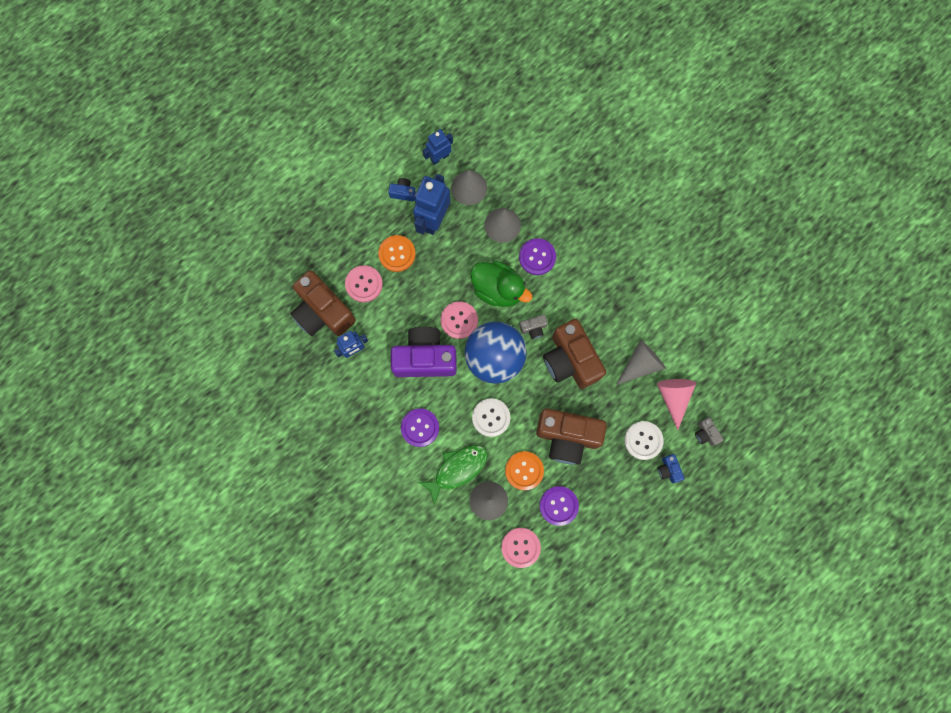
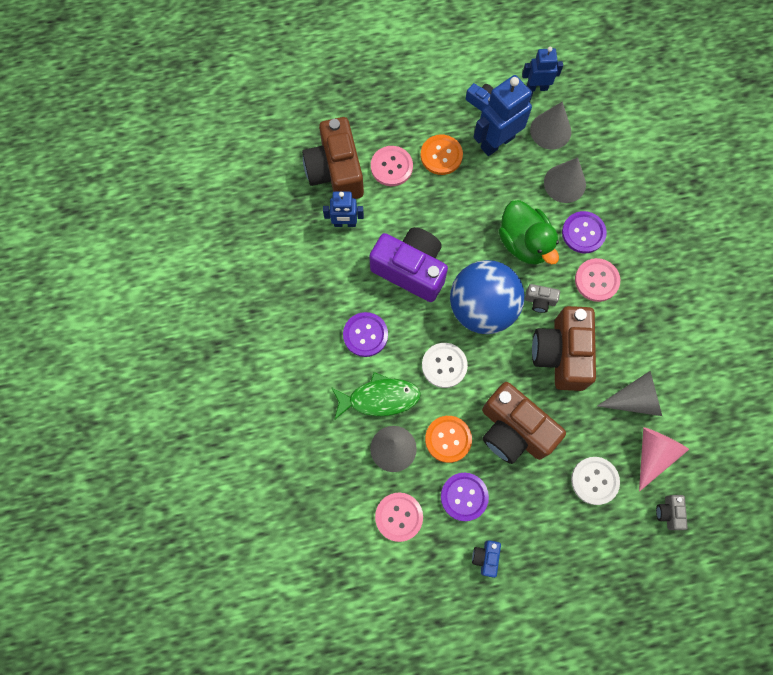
camera: 30 degrees right, 5 degrees down
(459, 320) = (467, 252): pink button -> pink button (596, 280)
(668, 469) = (606, 528): blue camera -> blue camera (486, 557)

